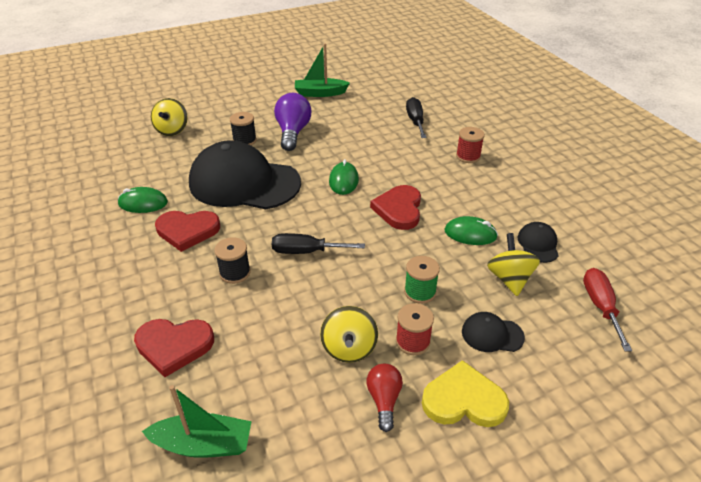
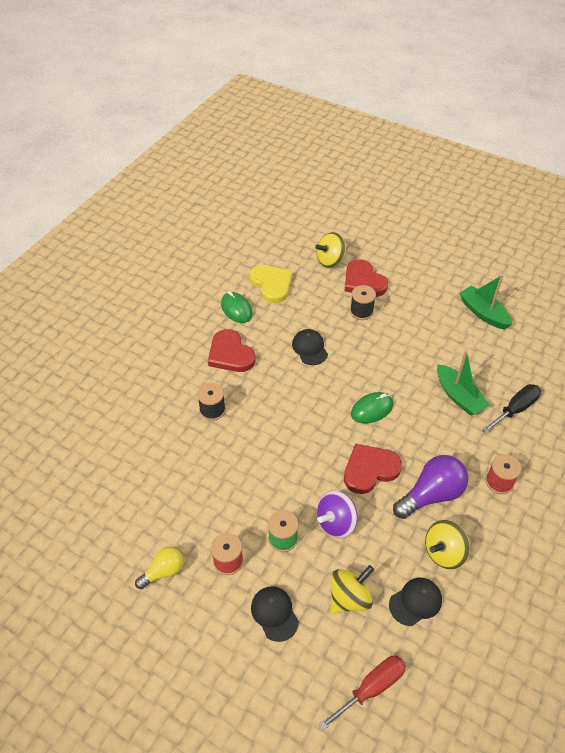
camera: 55 degrees right, 10 degrees up
(174, 346) = (127, 423): red heart -> red heart (363, 281)
(203, 444) = (69, 491): green boat -> green boat (458, 396)
(244, 183) = (309, 348): black cap -> black cap, size x0.41
(293, 133) = (403, 334): purple light bulb -> purple light bulb (431, 495)
(306, 251) = (267, 438): black screwdriver -> none
(349, 348) = (193, 523): yellow spinning top -> yellow spinning top (444, 552)
(384, 400) = (163, 571): red light bulb -> yellow light bulb
(432, 252) = (336, 523): none -> purple spinning top
(463, 400) = (196, 623): yellow heart -> yellow heart (271, 284)
(470, 234) = (383, 540): green mouse -> none

